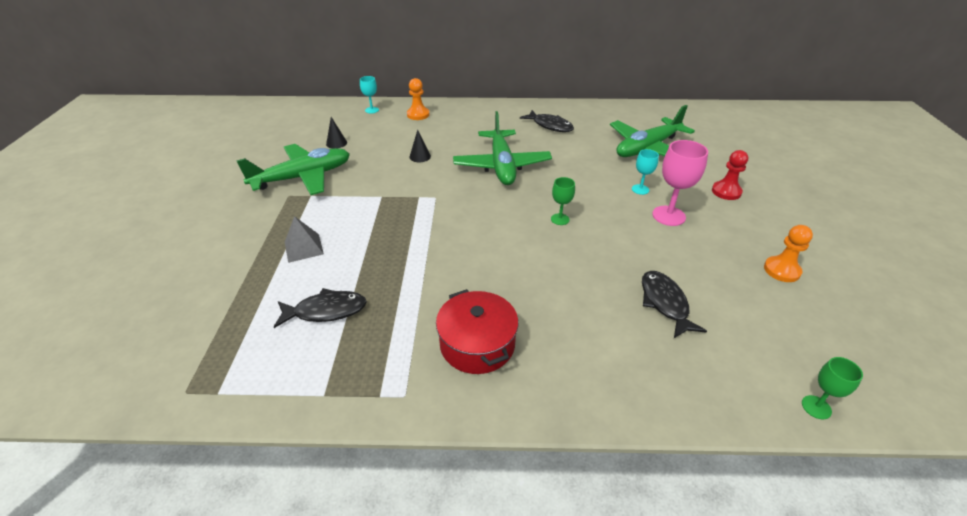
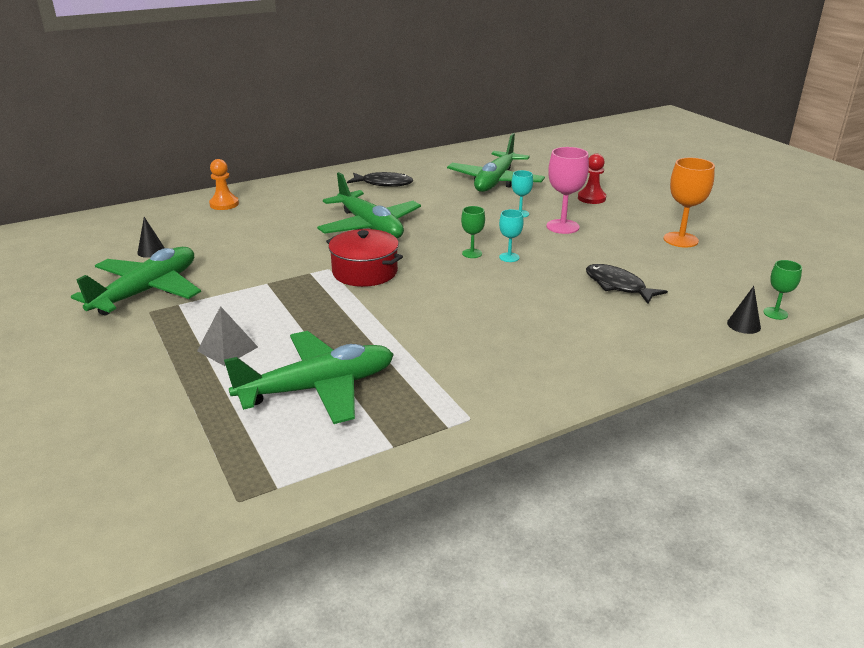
camera: 30 degrees left, 10 degrees down
(326, 311) = (318, 388): black fish -> green plane
(372, 110) = (159, 212): turquoise goblet -> turquoise goblet (509, 257)
(420, 156) = (270, 240): black cone -> black cone (743, 325)
(477, 344) = (495, 362): red pot -> red pot (365, 272)
(781, 270) = (680, 240): orange pawn -> orange goblet

